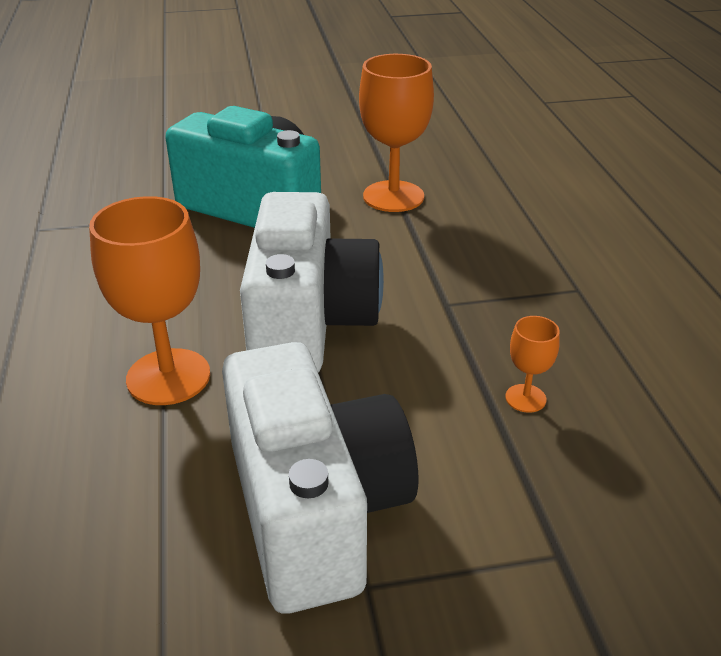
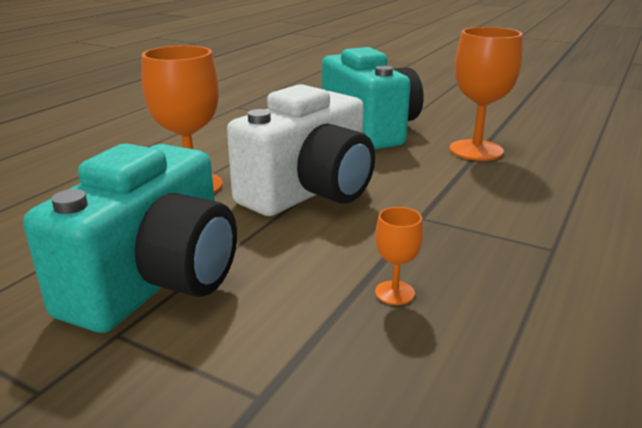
camera: 40 degrees right, 10 degrees down
(315, 511) = (156, 281): white camera -> turquoise camera

